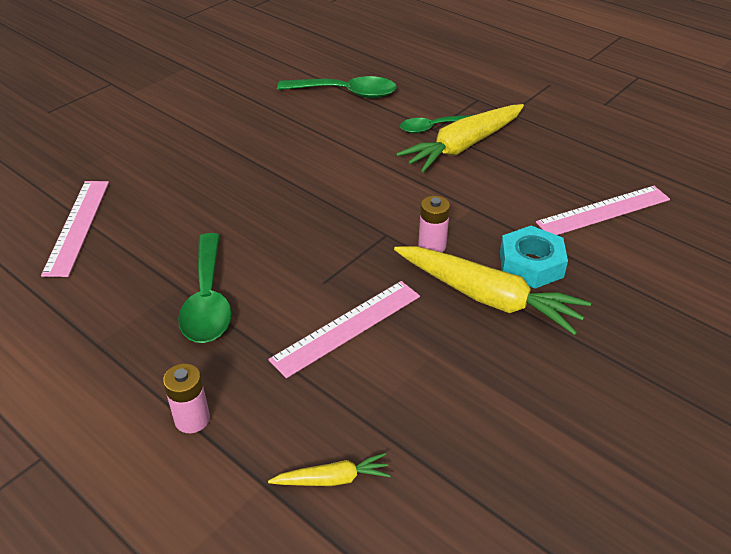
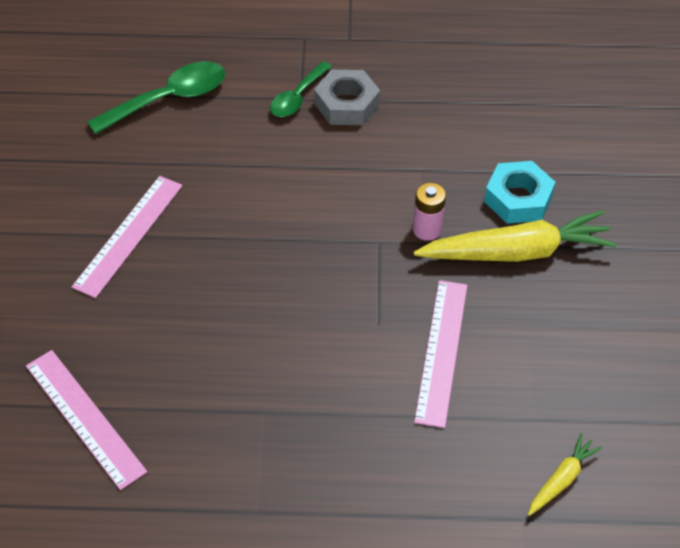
camera: 40 degrees left, 10 degrees up
(192, 419) = (414, 513): pink battery -> none
(207, 300) = (302, 406): green spoon -> none
(463, 146) = (346, 104): yellow carrot -> grey nut
(603, 211) = (522, 109): pink ruler -> pink ruler (128, 235)

